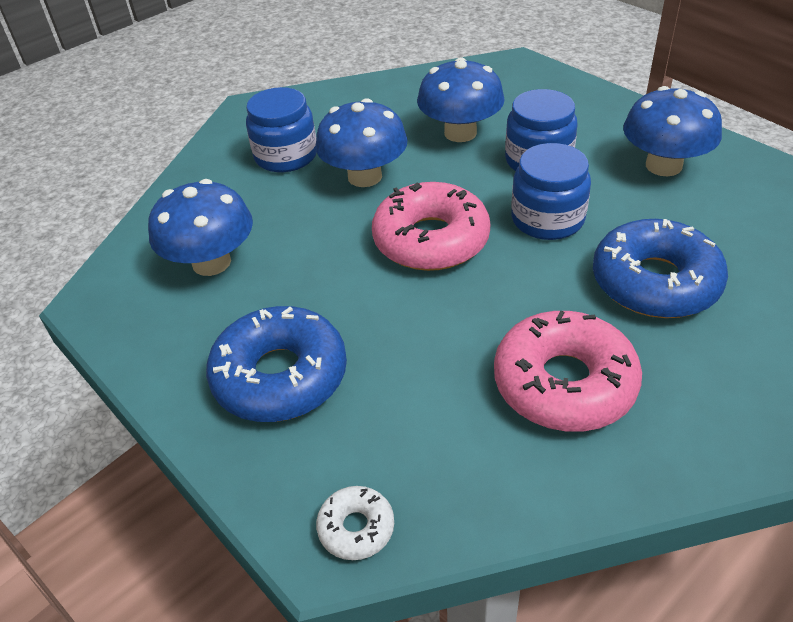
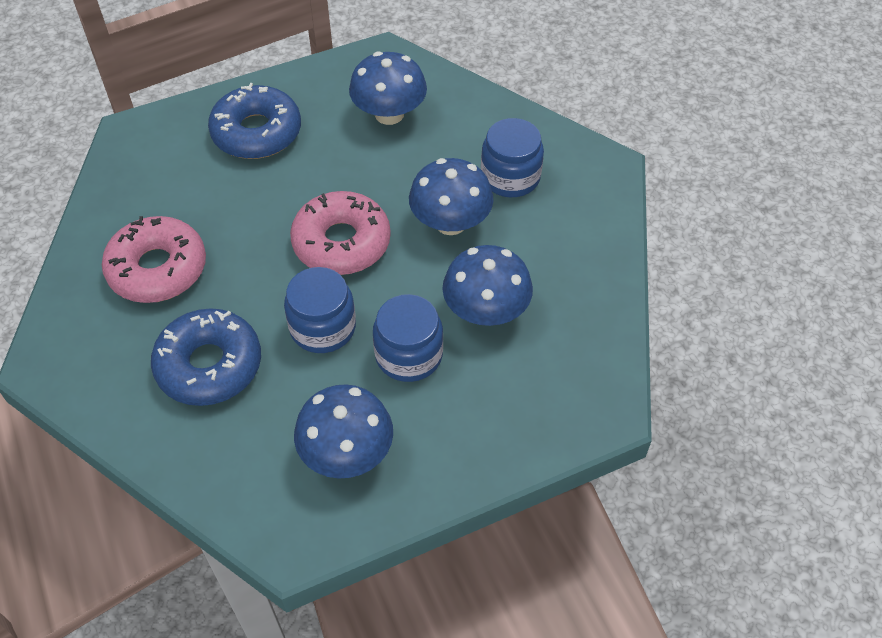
camera: 105 degrees right, 10 degrees up
(356, 528) = (130, 145): white donut -> none

